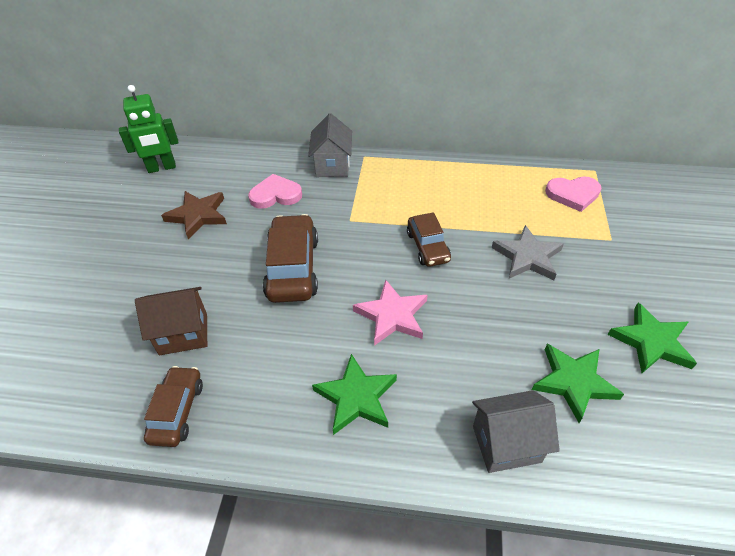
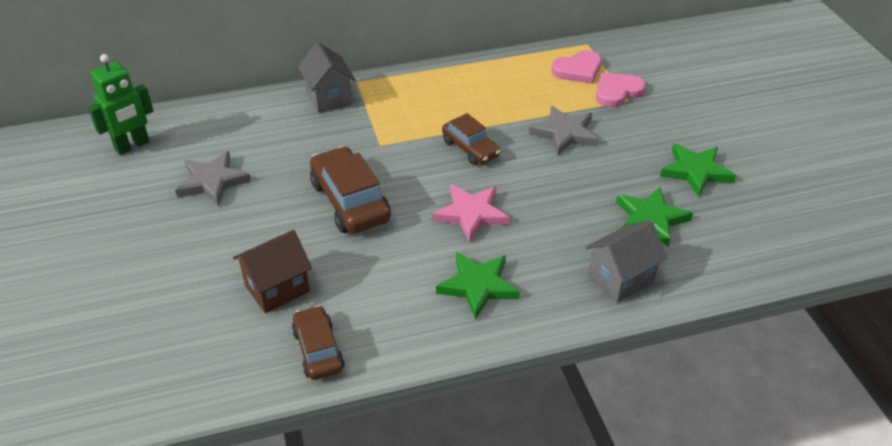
camera: 25 degrees left, 5 degrees down
(198, 215) = (212, 181): brown star -> grey star
(275, 195) = (286, 141): pink heart -> pink heart (617, 92)

